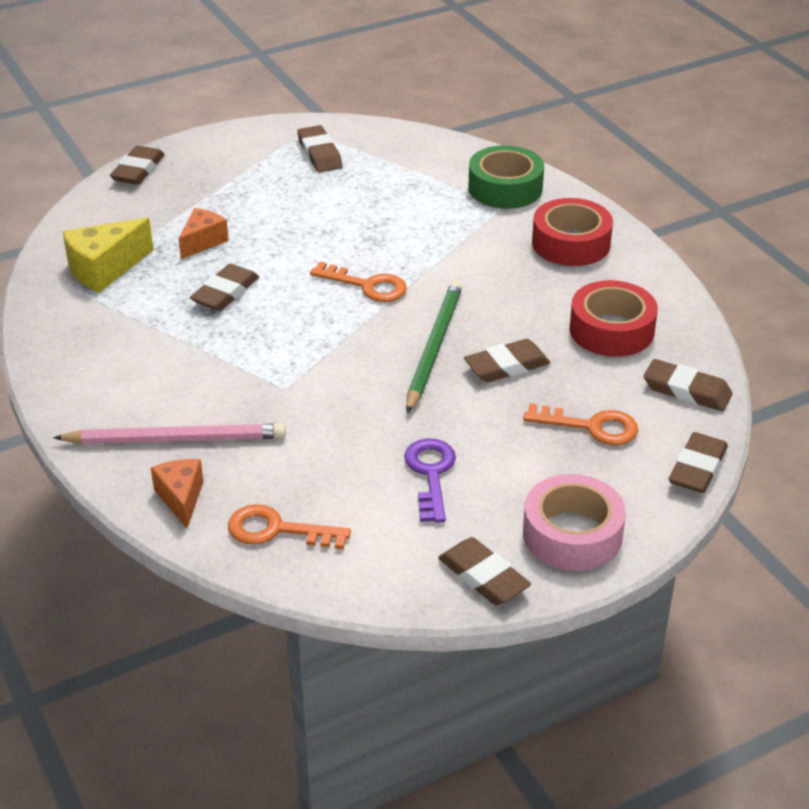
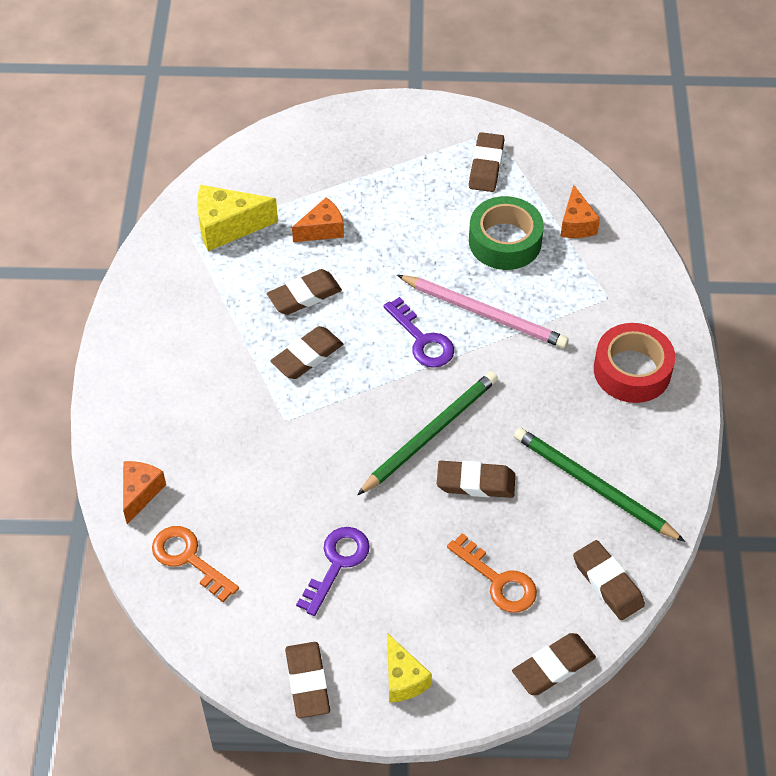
camera: 30 degrees right, 15 degrees up
(138, 170) = (322, 122): brown eraser -> brown eraser (307, 356)
(176, 439) = (172, 433): pink pencil -> pink pencil (484, 314)
(367, 286) = (423, 340): orange key -> purple key
(434, 166) = (576, 224): none -> orange cheese
(505, 188) = (621, 278): green tape -> green tape (505, 241)
(572, 534) = (403, 679): pink tape -> yellow cheese
(611, 330) = (593, 486): red tape -> green pencil

